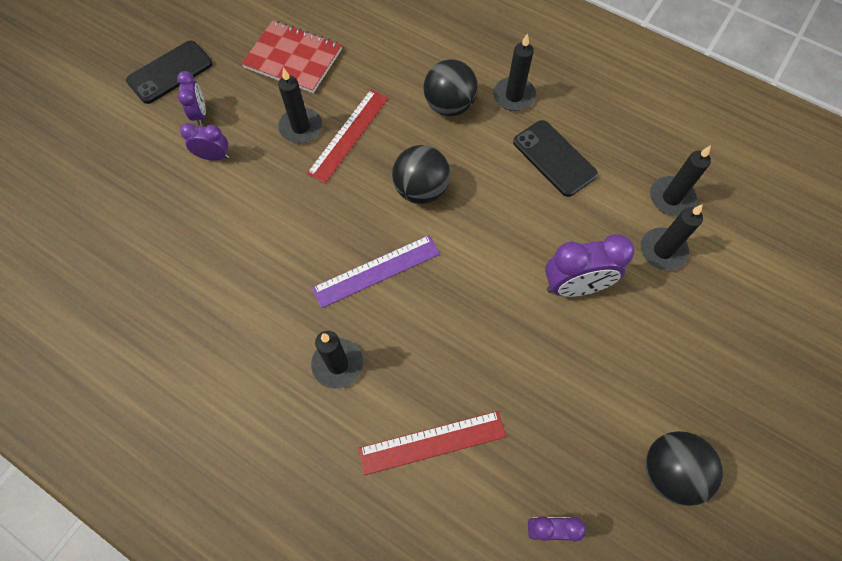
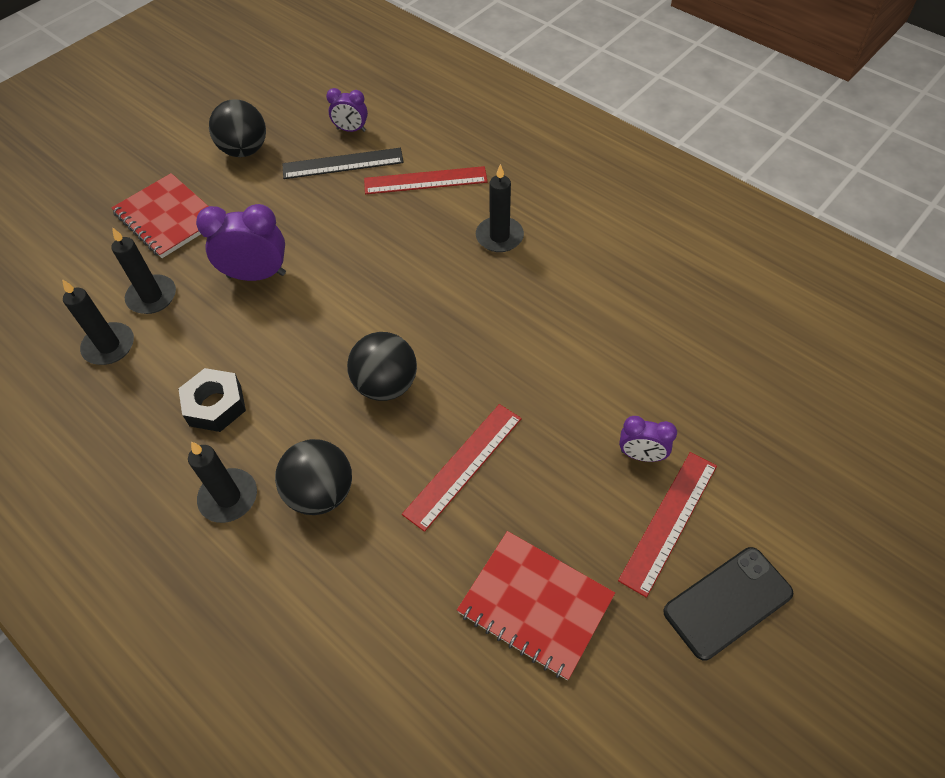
camera: 170 degrees left, 10 degrees down
(200, 114) = (669, 521): purple clock -> red ruler
(301, 127) = (527, 484): black candle -> none
(376, 270) = (452, 307): purple ruler -> none
(539, 460) = (343, 164): none -> black ruler
(554, 158) = (215, 405): black phone -> black nut
(703, 350) = (168, 217): none -> red notebook

